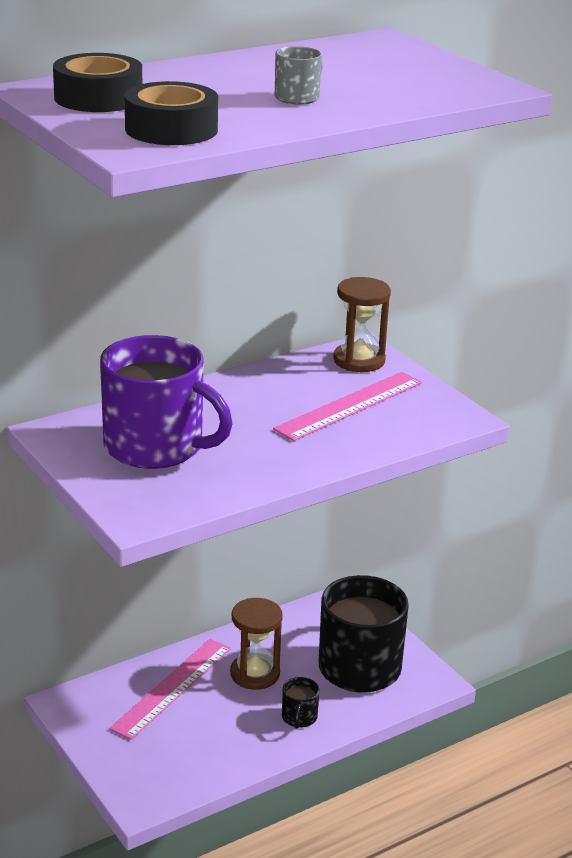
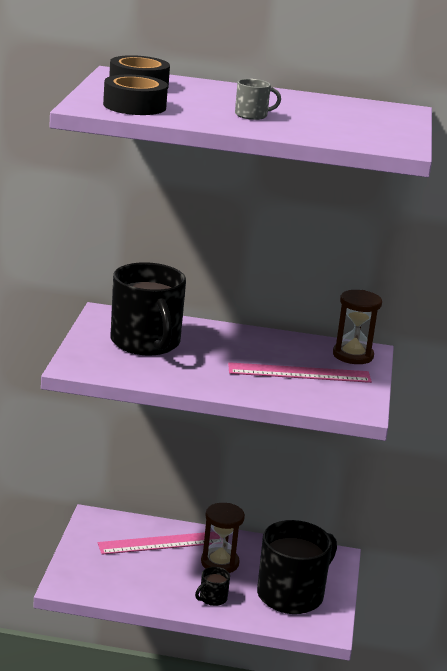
camera: 40 degrees right, 5 degrees down
(156, 447) = (145, 342): purple mug -> black mug

